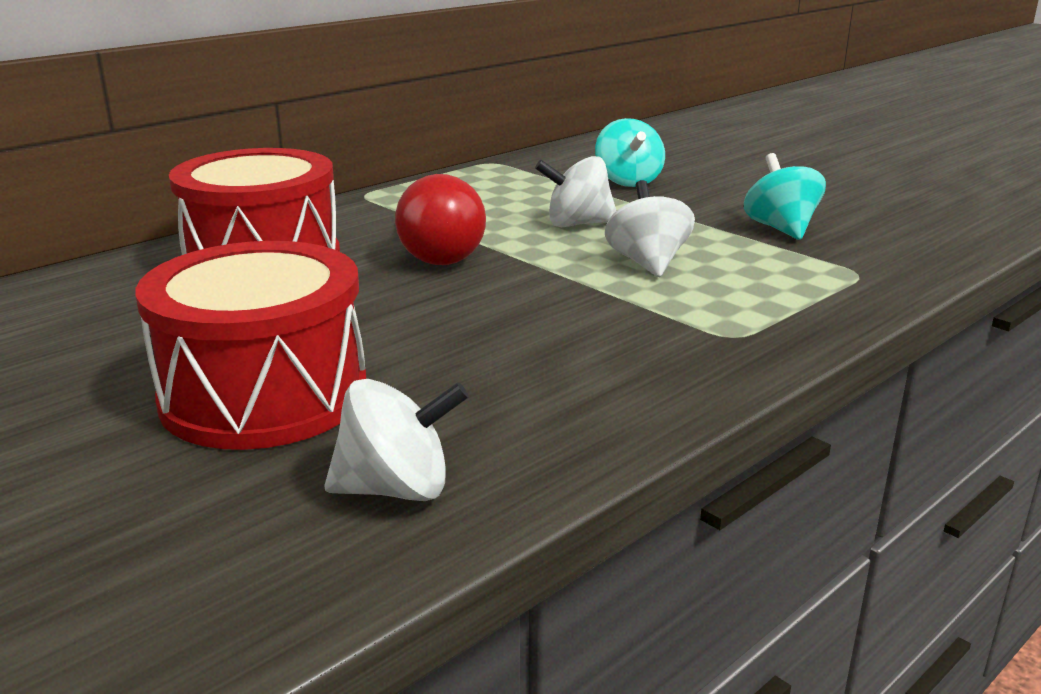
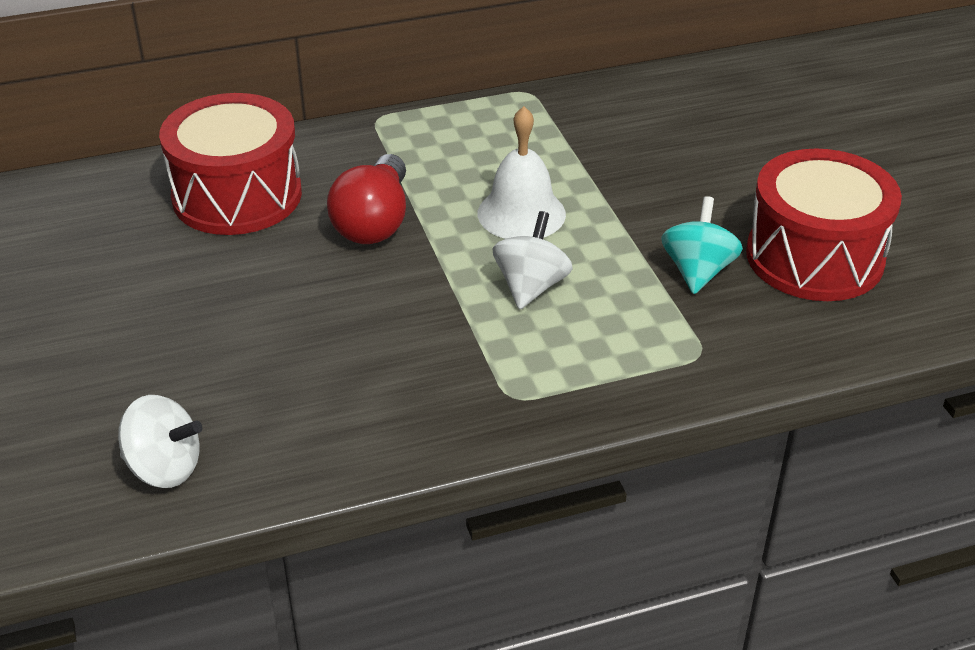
camera: 25 degrees right, 15 degrees up
(264, 395) = (144, 353): red drum -> red drum (814, 257)
(577, 224) = (521, 213): white spinning top -> white bell
(628, 181) = (627, 157): turquoise spinning top -> none

